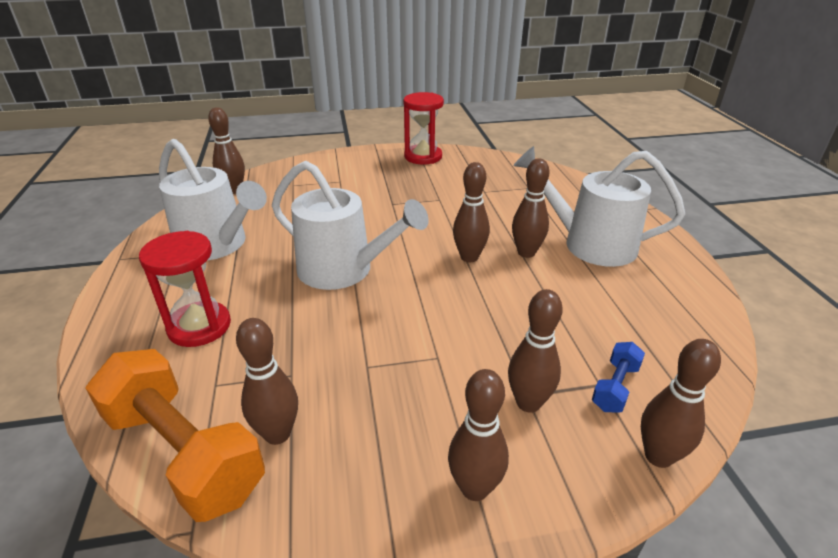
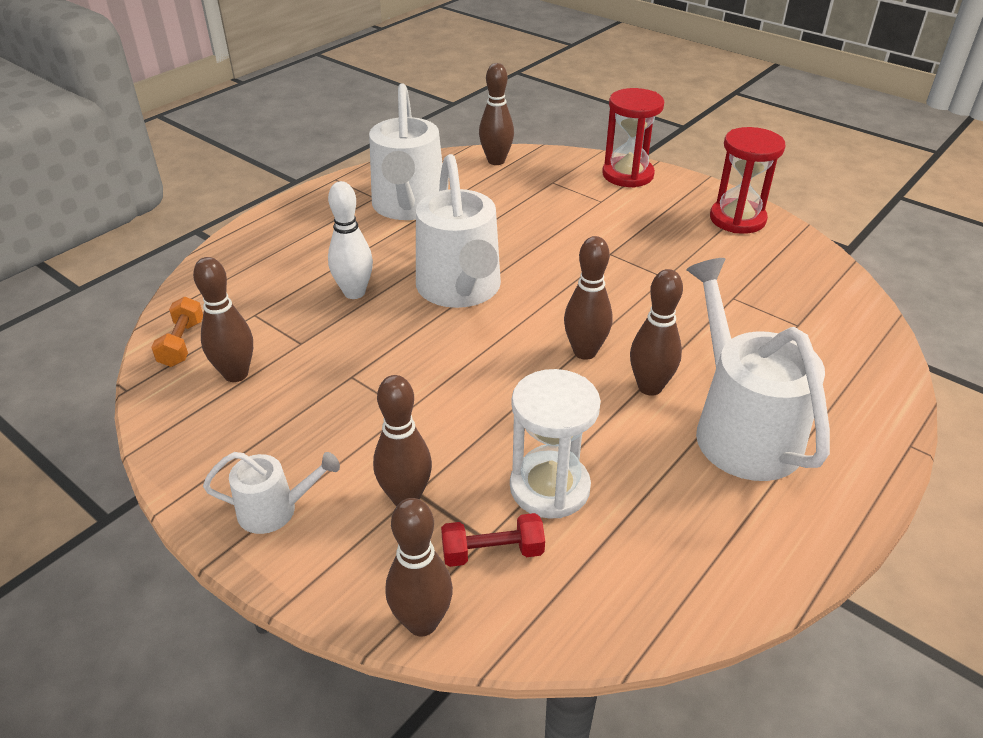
camera: 50 degrees right, 5 degrees up
(183, 453) = (182, 343): orange dumbbell -> orange dumbbell, size x0.46
(199, 326) = (304, 266): red hourglass -> red hourglass (627, 175)
(273, 317) = (354, 292): none -> white bowling pin
(474, 488) = (275, 510): brown bowling pin -> white watering can
(576, 332) = (549, 487): none -> white hourglass
(615, 387) = (492, 552): blue dumbbell -> red dumbbell

